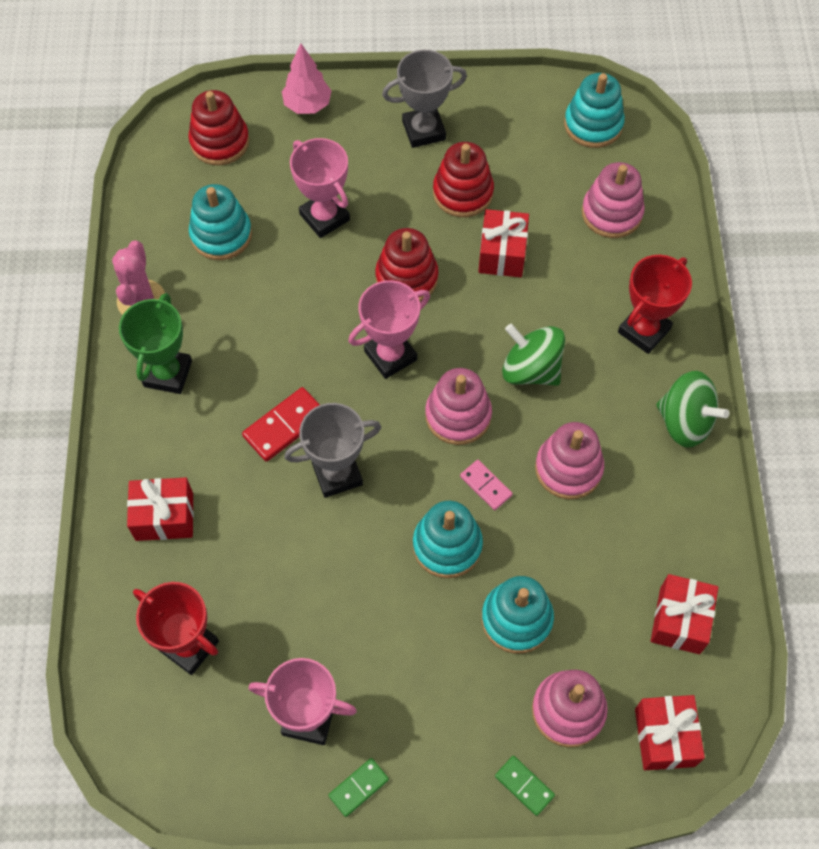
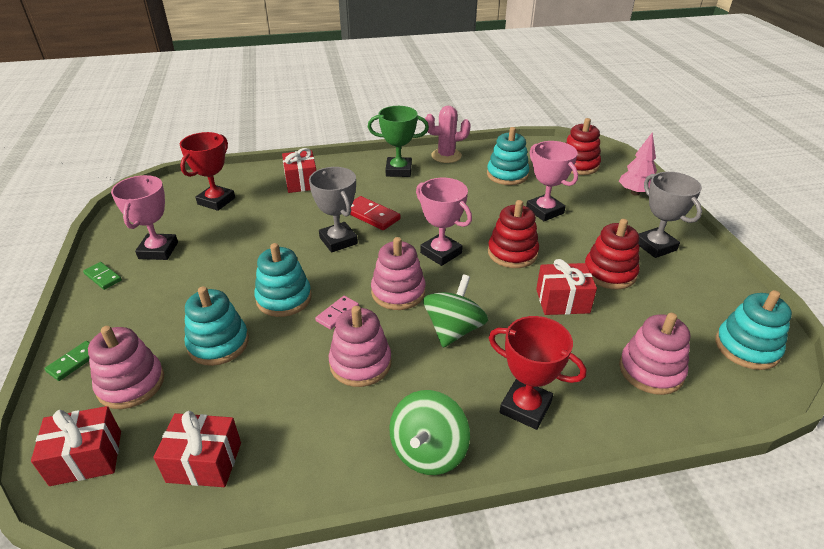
camera: 80 degrees right, 25 degrees down
(324, 217) = (545, 211): pink trophy -> pink trophy turned 75 degrees counterclockwise

